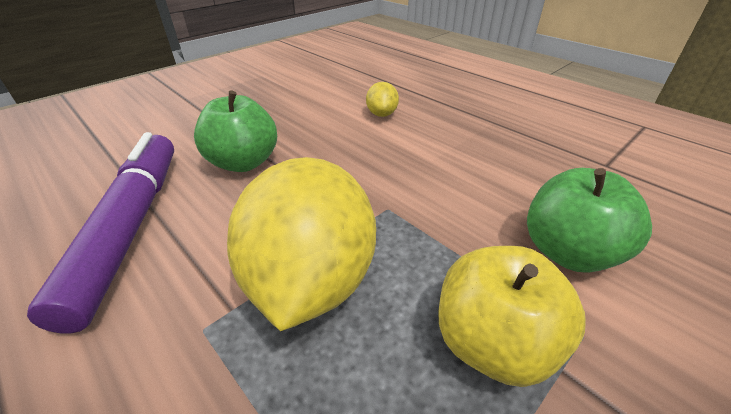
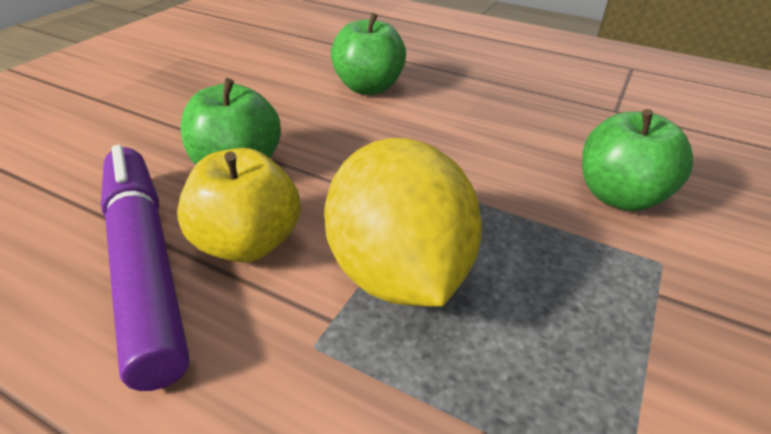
camera: 20 degrees left, 0 degrees up
(382, 114) = (368, 87): yellow lemon -> green apple
(492, 342) = (594, 286): yellow apple -> yellow apple (247, 243)

